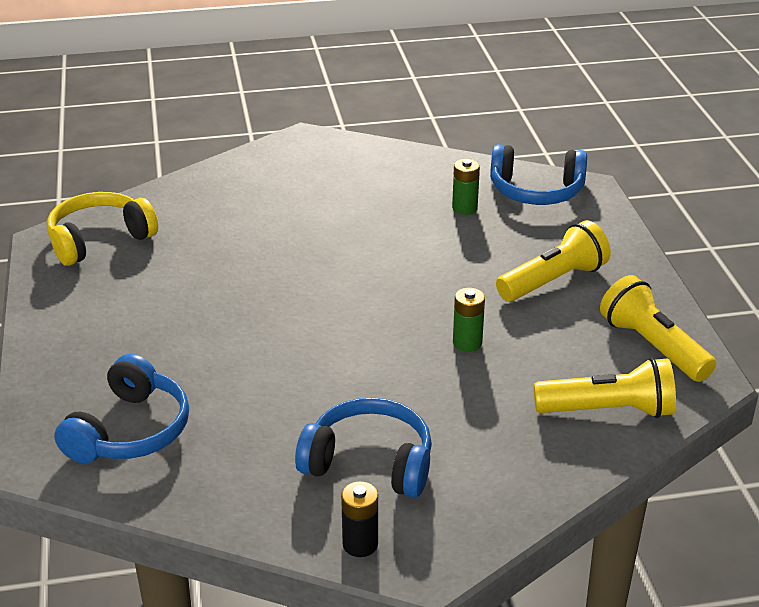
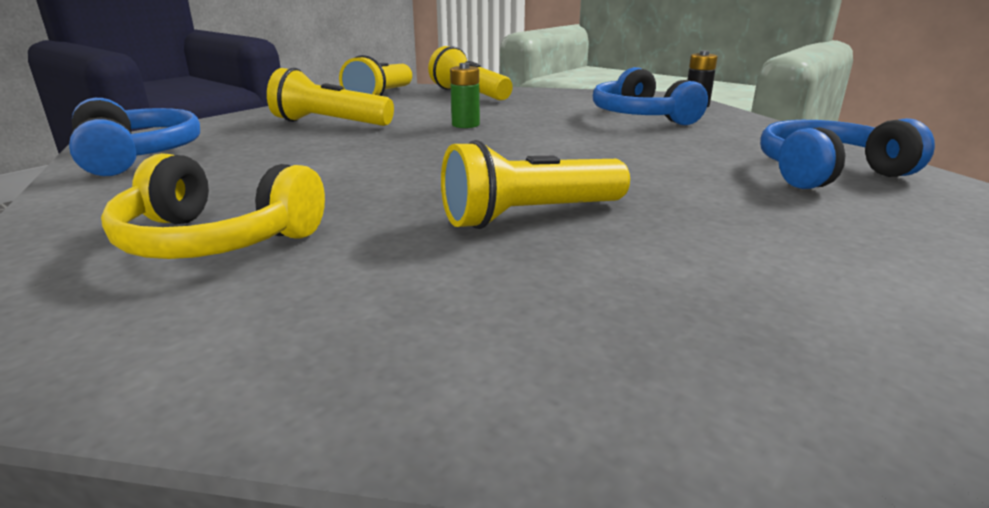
camera: 130 degrees left, 10 degrees down
(99, 240) = (699, 382): yellow headphones -> yellow headphones (216, 240)
(250, 275) = (530, 216): none -> yellow flashlight
(464, 208) = (212, 171): green battery -> none

